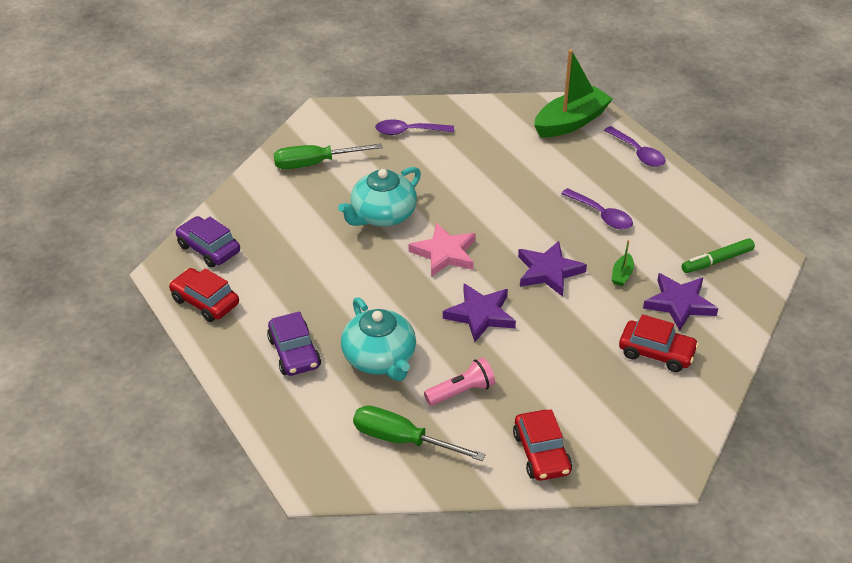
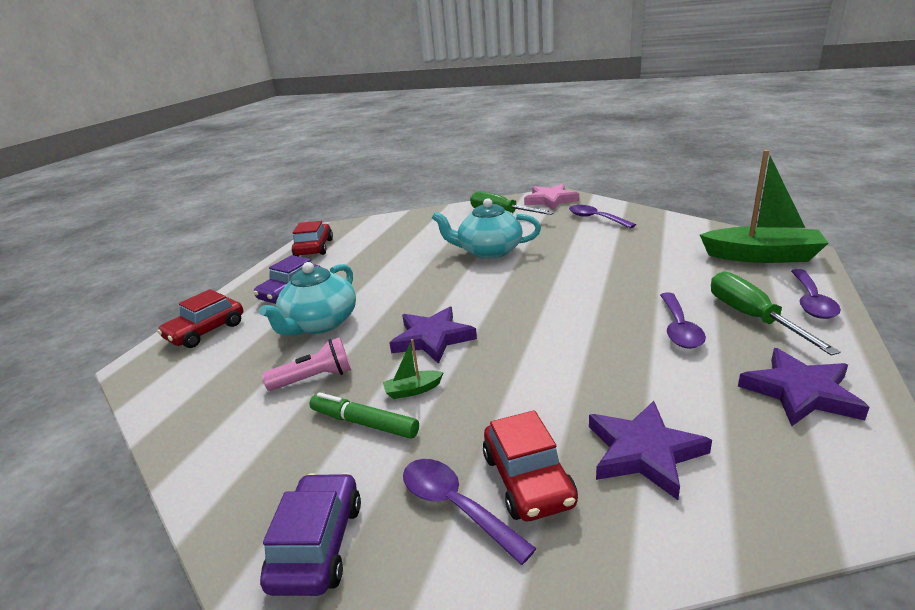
camera: 55 degrees right, 15 degrees down
(209, 249) = (367, 228): purple car -> purple car (317, 544)
(402, 440) = (221, 380): green screwdriver -> green screwdriver (751, 317)
(444, 253) = (486, 289): pink star -> pink star (550, 200)
(461, 391) = (314, 378): pink flashlight -> pink flashlight turned 45 degrees counterclockwise
(541, 453) = (258, 474): red car -> red car (206, 331)
(548, 271) = (546, 342): purple star -> purple star (800, 392)
(622, 275) = (617, 384): green boat -> green boat (413, 390)
(648, 387) = (455, 506): none -> purple spoon
(717, 261) = (776, 443): green marker -> green marker (364, 423)

